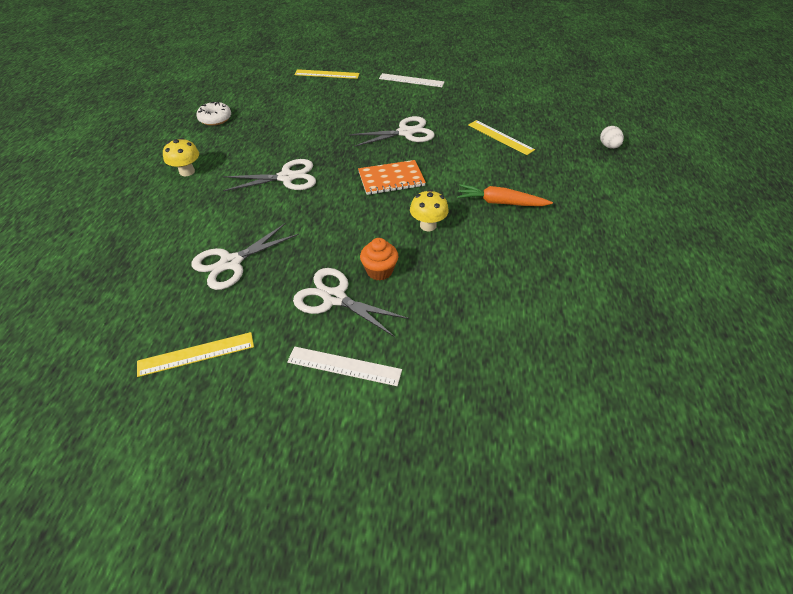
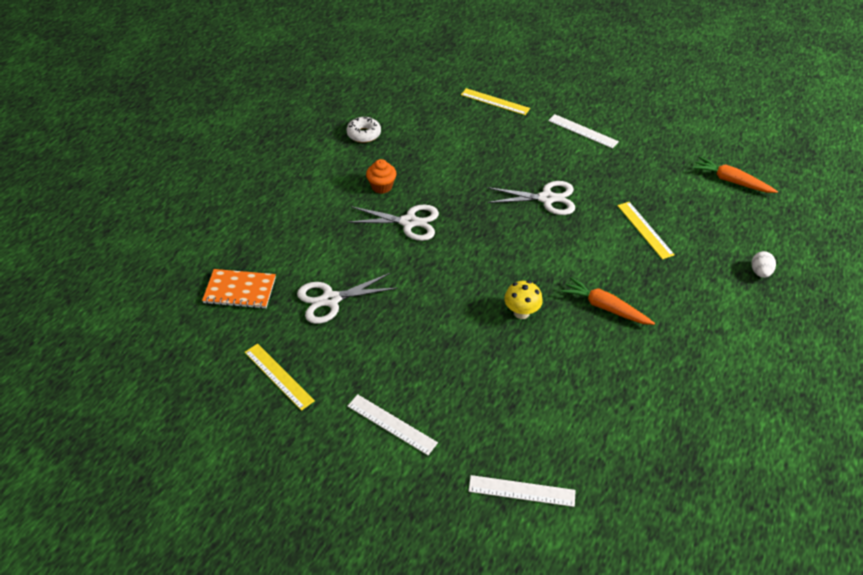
camera: 20 degrees right, 0 degrees up
(187, 172) = (320, 191): yellow mushroom -> none
(196, 354) = (278, 376): yellow ruler -> yellow ruler turned 45 degrees clockwise
(334, 298) = (407, 360): white scissors -> none
(379, 271) = (456, 346): orange cupcake -> orange cupcake (381, 186)
(391, 179) = (508, 251): orange notebook -> orange notebook (240, 290)
(511, 391) = (521, 491): none -> white ruler
(547, 90) = (731, 181): none -> orange carrot

